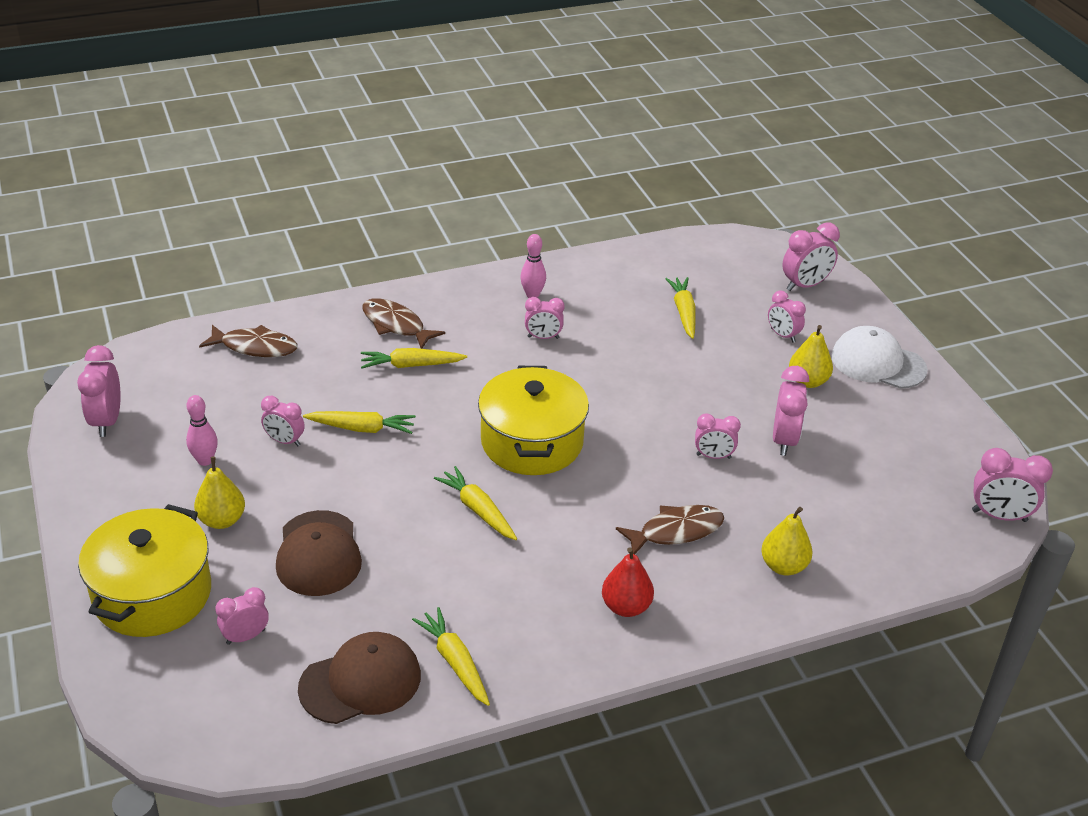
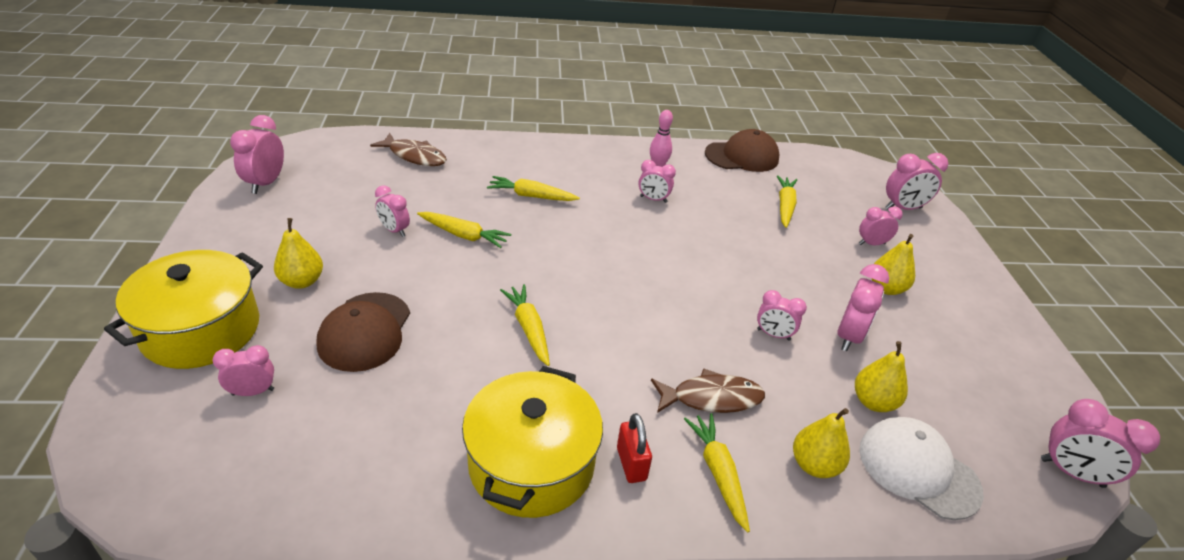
camera: 15 degrees right, 0 degrees up
(205, 460) = (320, 230): pink bowling pin -> none
(360, 682) = (329, 469): brown cap -> brown cap (742, 156)
(396, 325) = (535, 164): brown fish -> none
(455, 662) = (431, 475): yellow carrot -> yellow carrot (718, 473)
(532, 442) = (606, 281): yellow pot -> yellow pot (531, 463)
(626, 607) = (631, 464): red pear -> red padlock
(782, 335) = (871, 244): pink clock -> pink clock turned 105 degrees clockwise
(821, 497) = (873, 402): none -> yellow pear
(878, 363) = (960, 287): white cap -> white cap (918, 469)

